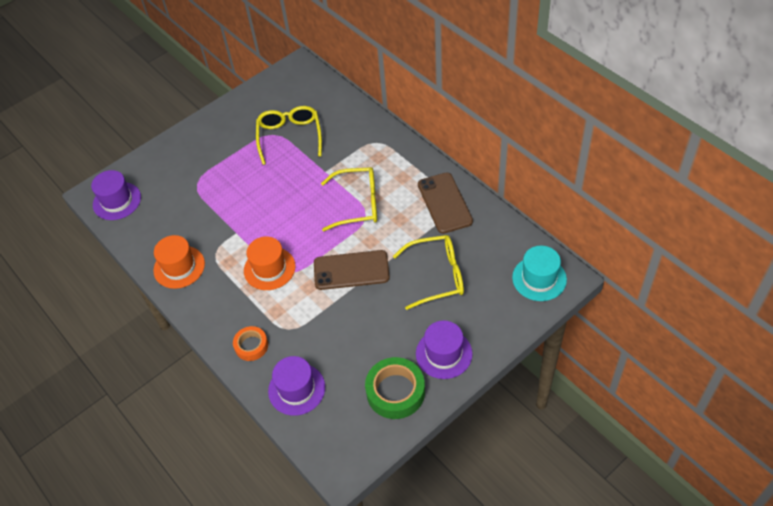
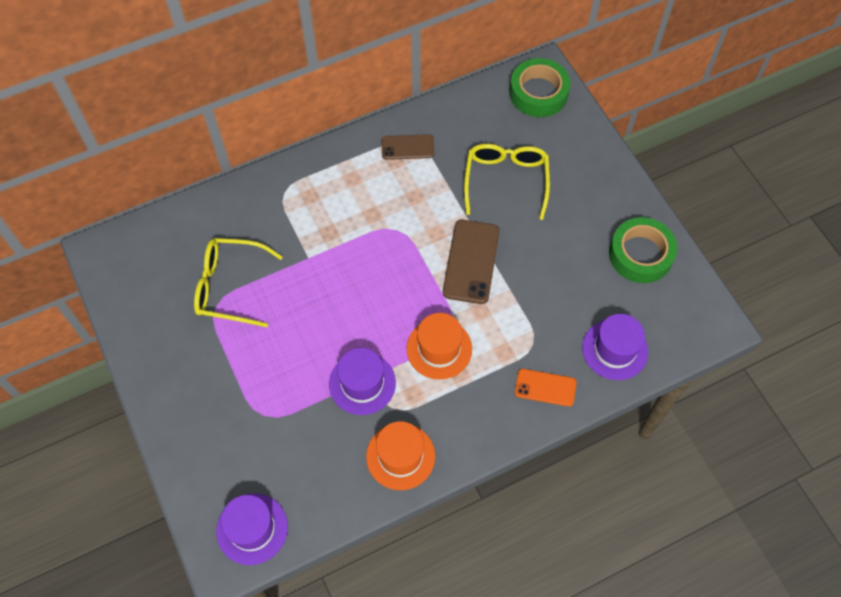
camera: 80 degrees left, 10 degrees up
(251, 346) = (545, 387): orange tape -> orange phone
(358, 204) = (375, 233): yellow glasses -> none
(444, 203) = (407, 147): brown phone -> brown phone, size x0.62
(444, 354) = (606, 200): purple hat -> purple hat (362, 383)
(539, 278) = (538, 93): turquoise hat -> green tape

